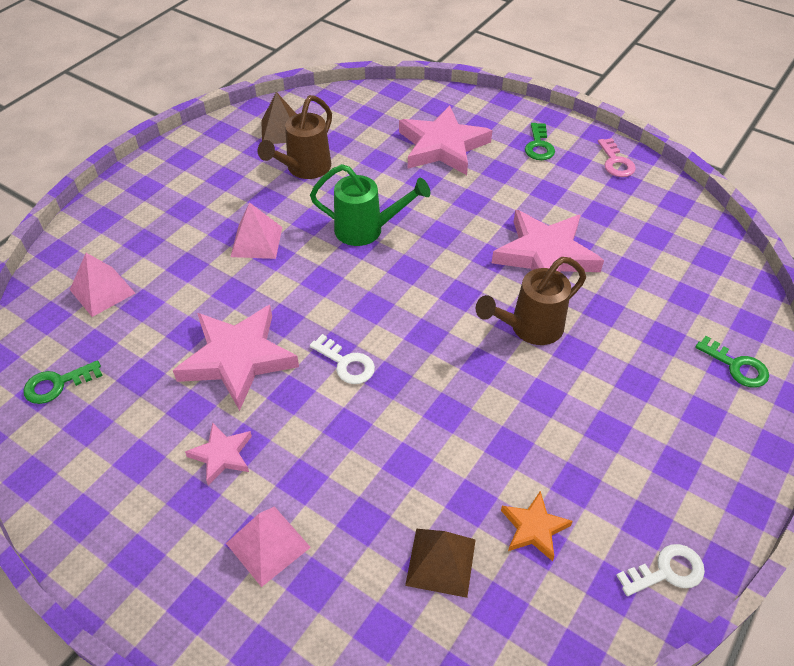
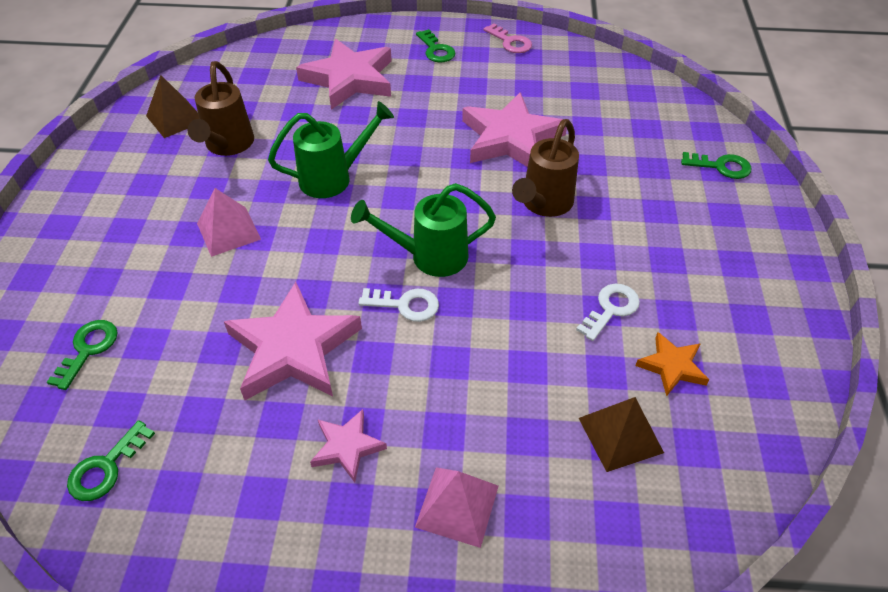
camera: 30 degrees left, 0 degrees up
(102, 291) = (88, 349): pink pyramid -> green key
(395, 331) = (429, 257): none -> green watering can
(667, 571) = (792, 347): white key -> white key (611, 309)

